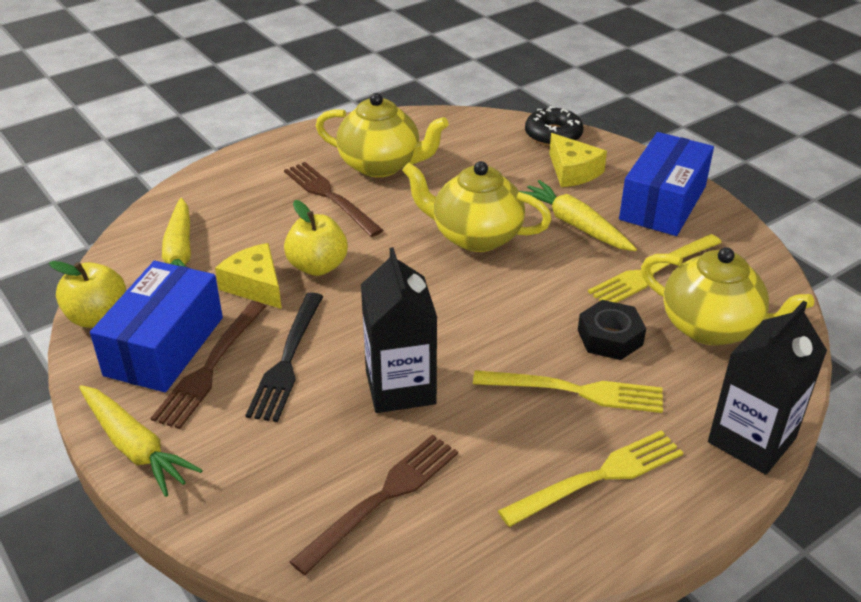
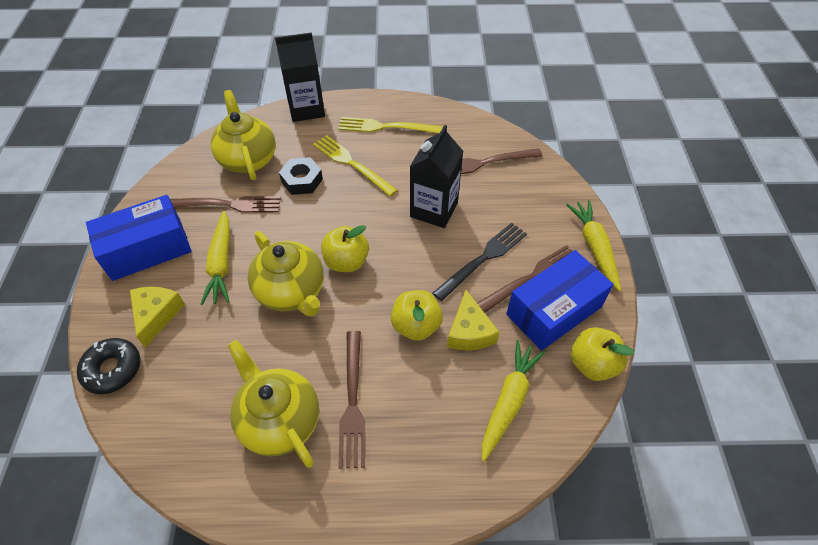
camera: 145 degrees left, 15 degrees up
(449, 283) = (346, 261): none -> yellow apple
(652, 272) = (228, 205): yellow fork -> brown fork

